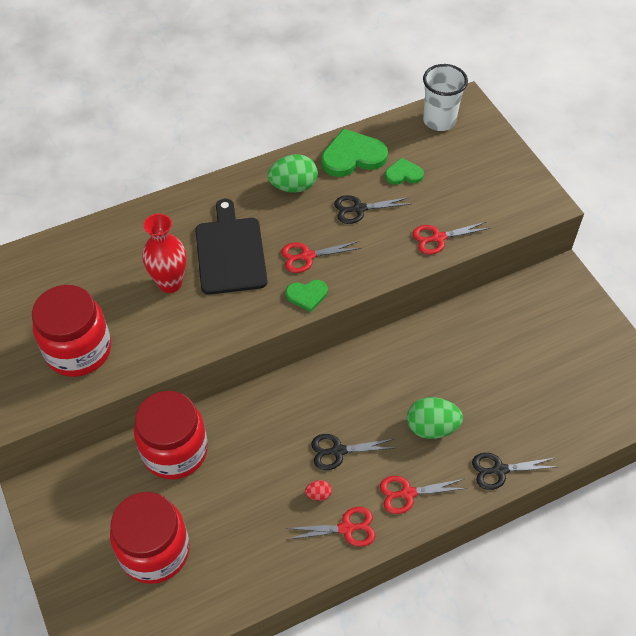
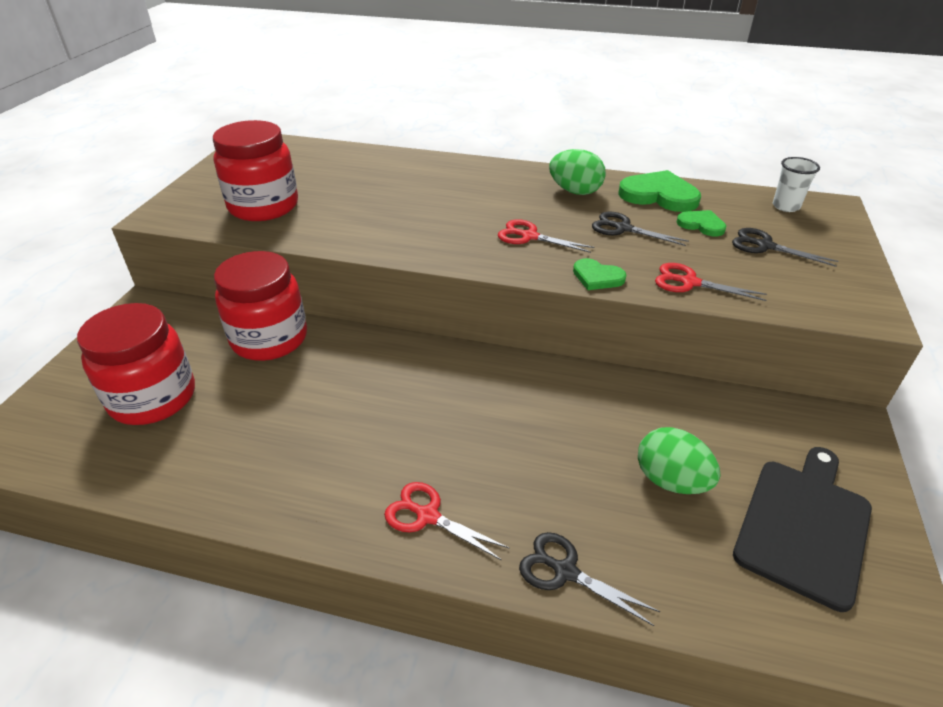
camera: 40 degrees right, 15 degrees down
(170, 283) = (387, 202): red vase -> none
(230, 252) = (463, 205): black cutting board -> black cutting board (804, 525)
(307, 295) = (494, 260): green heart -> green heart (597, 277)
(318, 494) = (338, 452): red egg -> none
(338, 451) = (403, 428): black scissors -> black scissors (765, 246)
(346, 528) = (325, 501): red scissors -> none
(431, 427) = (526, 471): green egg -> green egg (671, 481)
(439, 121) = (786, 206): white cup -> white cup, size x0.65

